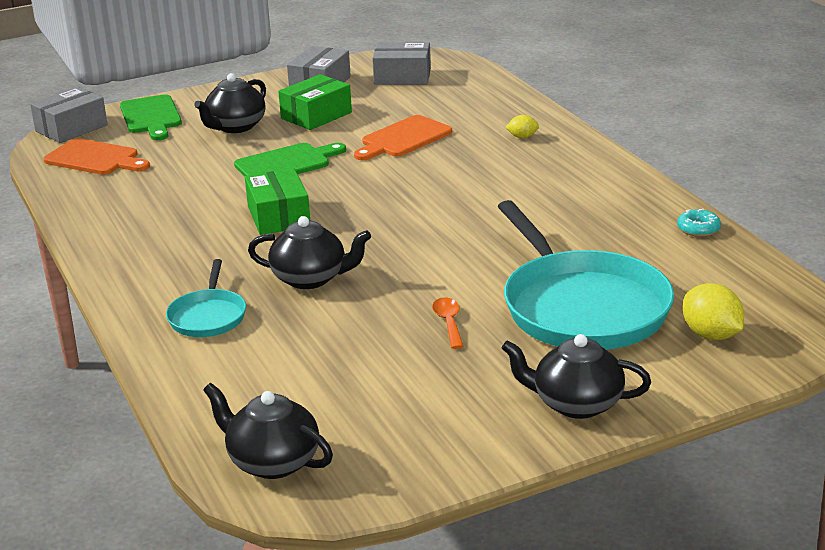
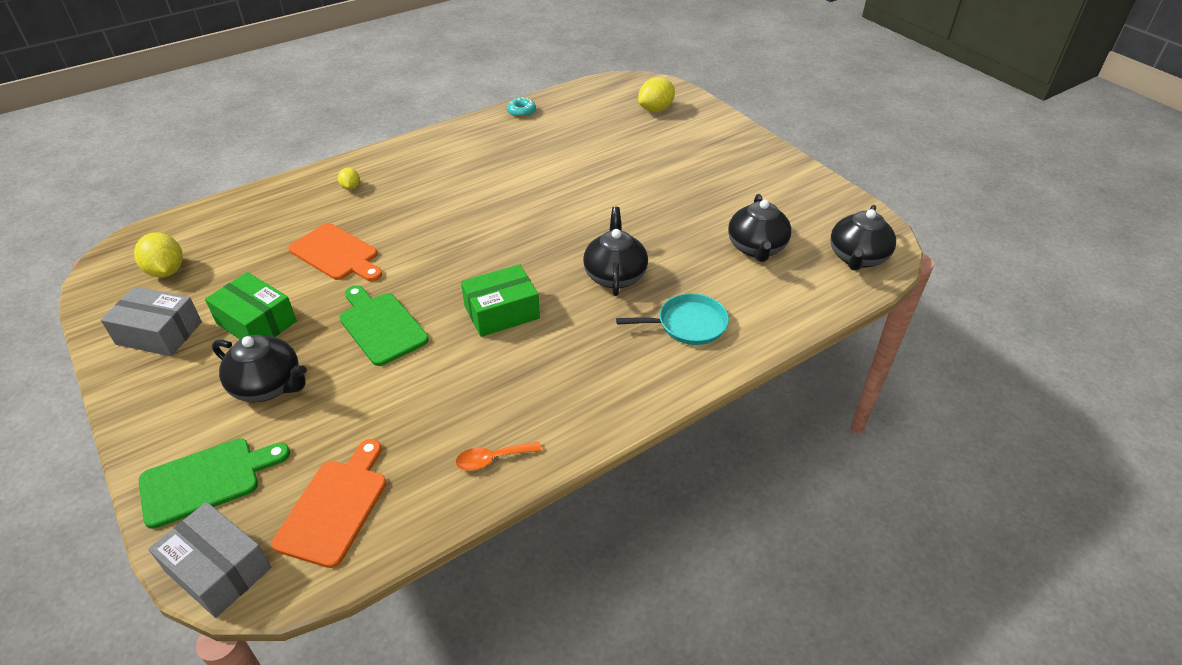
camera: 100 degrees left, 15 degrees up
(402, 77) = (166, 271): grey box -> yellow lemon
(448, 322) = (666, 202): orange spoon -> orange spoon (492, 459)
(576, 404) = (744, 150): black teapot -> black teapot (756, 248)
(582, 307) = (633, 151): turquoise pan -> none

